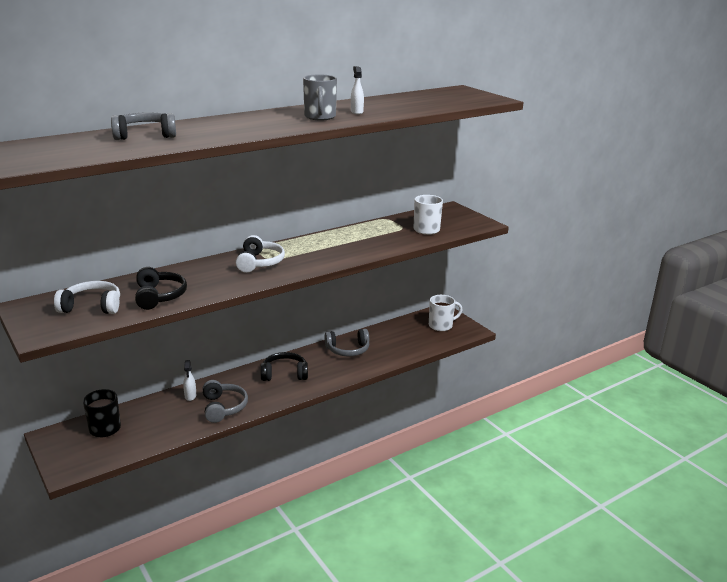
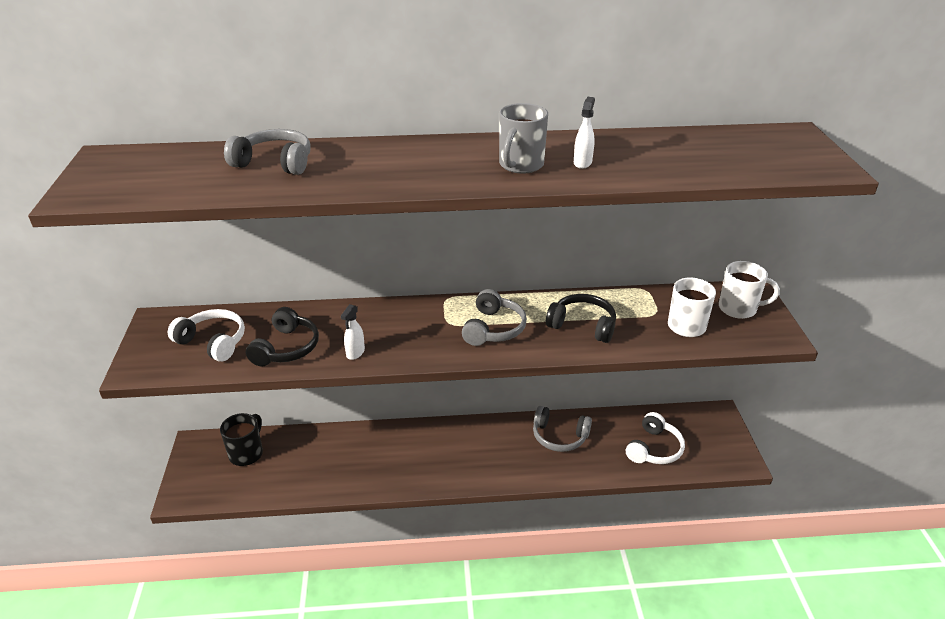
camera: 30 degrees right, 10 degrees up
(190, 396) = (349, 442): white spray bottle -> white spray bottle (355, 353)
(223, 407) = (371, 471): grey headphones -> grey headphones (494, 329)
(259, 263) = (432, 325): white headphones -> white headphones (654, 449)
(284, 374) = (465, 447): black headphones -> black headphones (582, 325)
(441, 325) = (703, 438): white mug -> white mug (739, 309)

